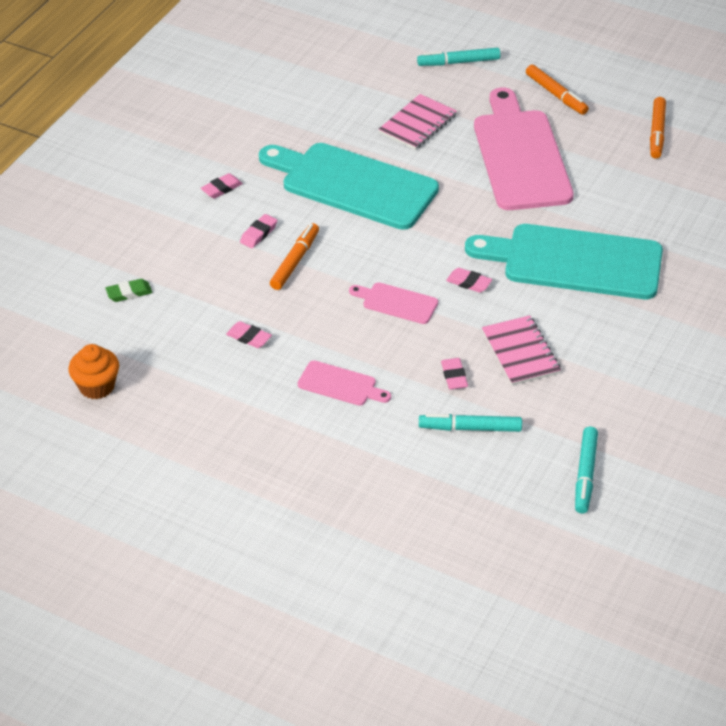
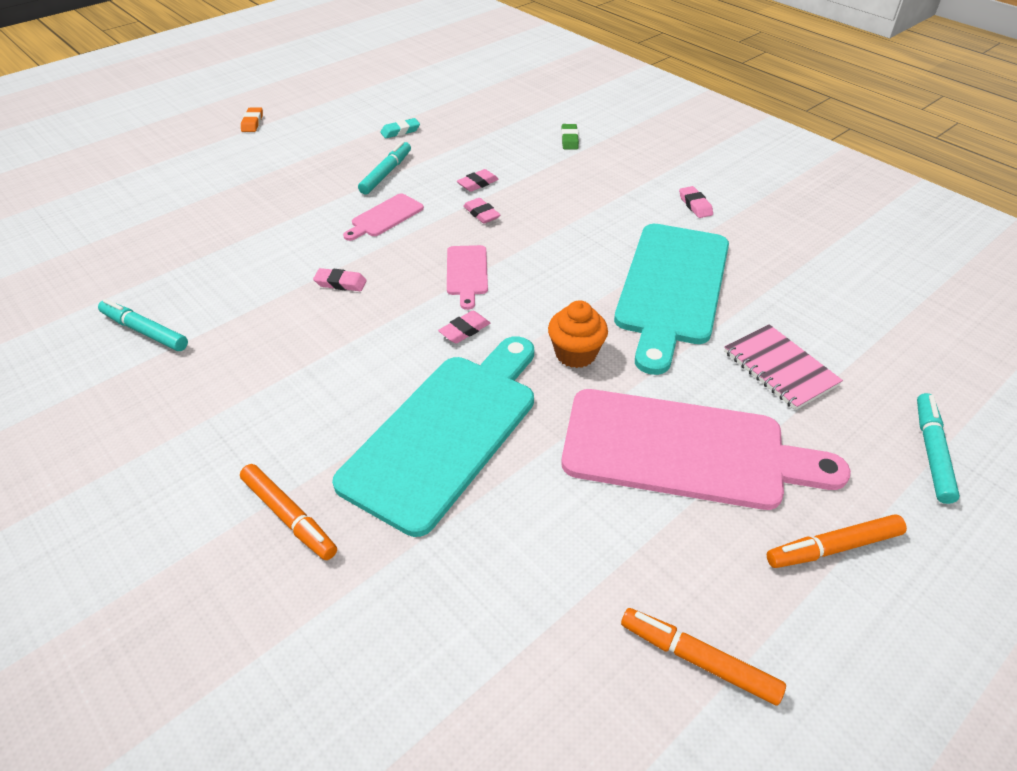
camera: 110 degrees right, 0 degrees up
(97, 386) = (472, 114): orange cupcake -> orange cupcake (575, 354)
(163, 435) = (400, 131): none -> turquoise eraser
(196, 585) = (252, 123): none -> orange eraser
(258, 234) = (616, 213): pink eraser -> pink eraser (481, 214)
(295, 261) = (564, 226): orange marker -> orange marker (289, 516)
(353, 185) = (672, 288): turquoise cutting board -> turquoise cutting board turned 150 degrees clockwise
(397, 303) = (467, 273): pink cutting board -> pink cutting board turned 135 degrees clockwise
(470, 428) = (269, 275): turquoise marker -> turquoise marker (386, 173)
(520, 352) = (335, 337): pink notebook -> none

